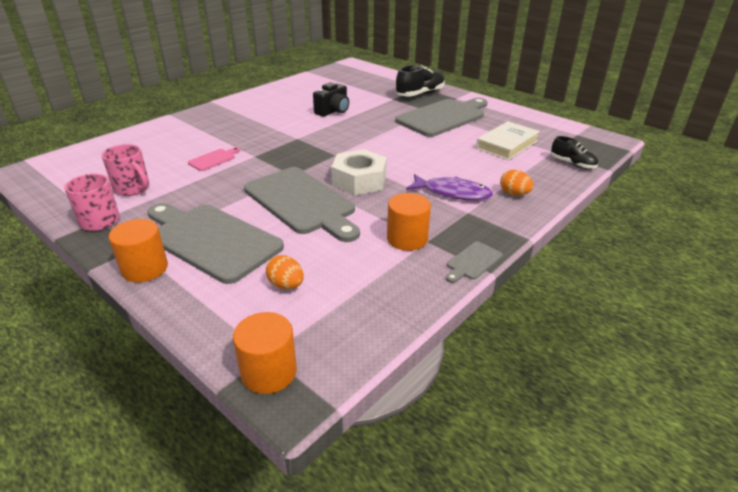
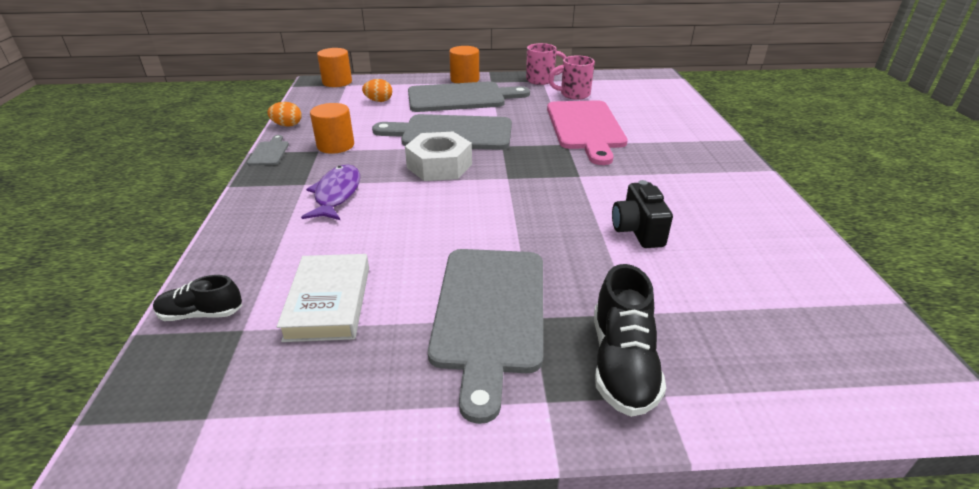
camera: 135 degrees right, 0 degrees up
(213, 159) = (586, 128): pink cutting board -> pink cutting board, size x2.35
(452, 193) = (336, 194): purple fish -> purple fish turned 120 degrees clockwise
(514, 194) = (268, 222): orange egg -> orange egg (287, 125)

